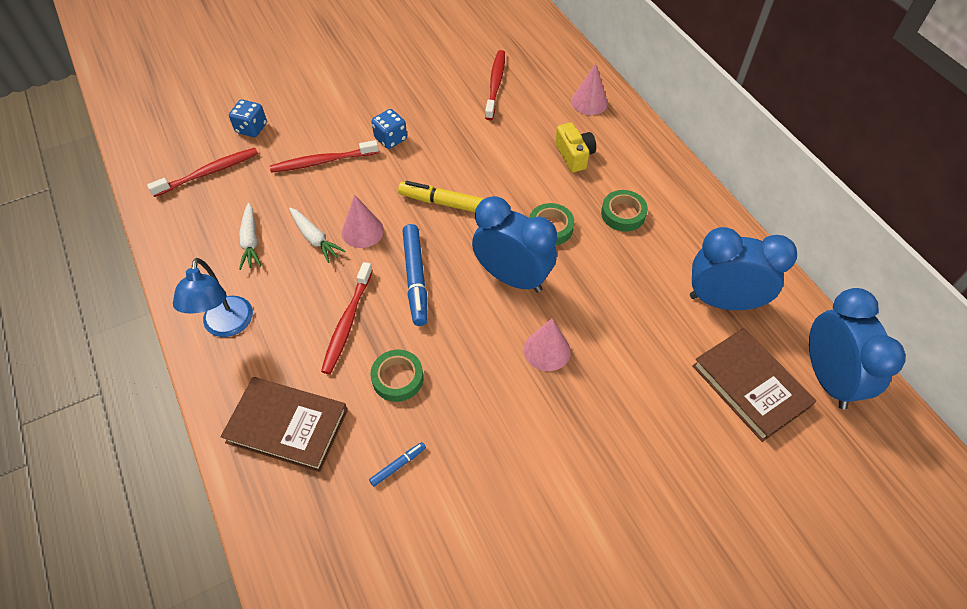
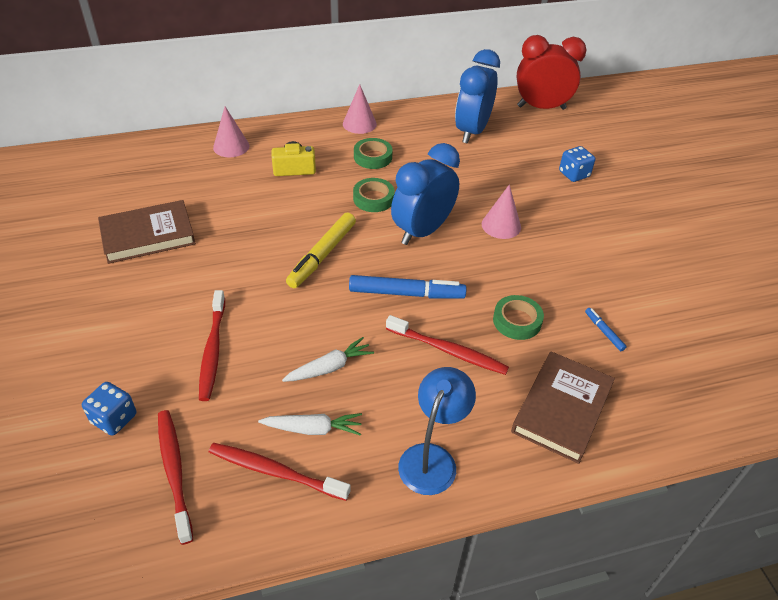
camera: 80 degrees left, 10 degrees down
(226, 326) = (432, 458): blue lamp -> blue lamp turned 75 degrees counterclockwise
(362, 231) = (333, 326): pink cone -> pink cone (359, 124)
(390, 139) = (206, 287): blue dice -> blue dice (574, 174)
(495, 84) = (169, 198): red toothbrush -> red toothbrush (275, 471)
(750, 386) = (544, 138): brown book -> brown book (148, 235)
(827, 378) = (541, 107): blue clock -> red clock

